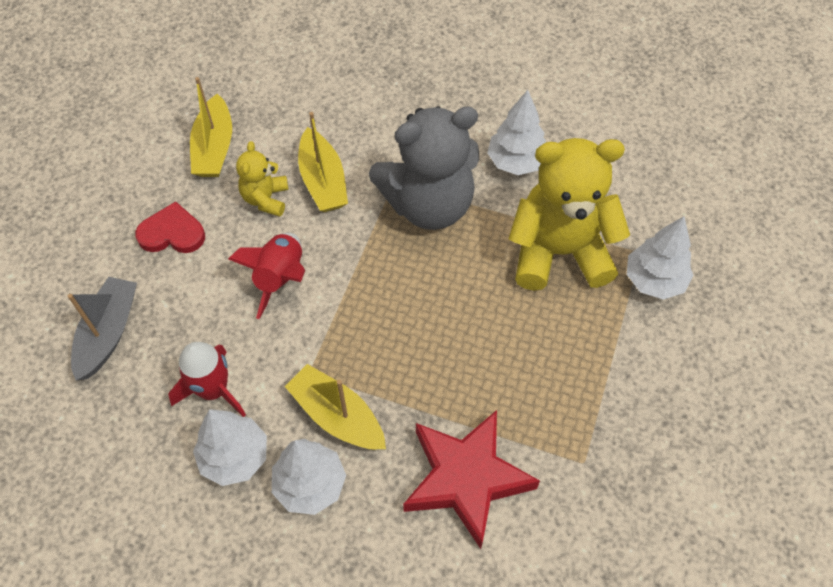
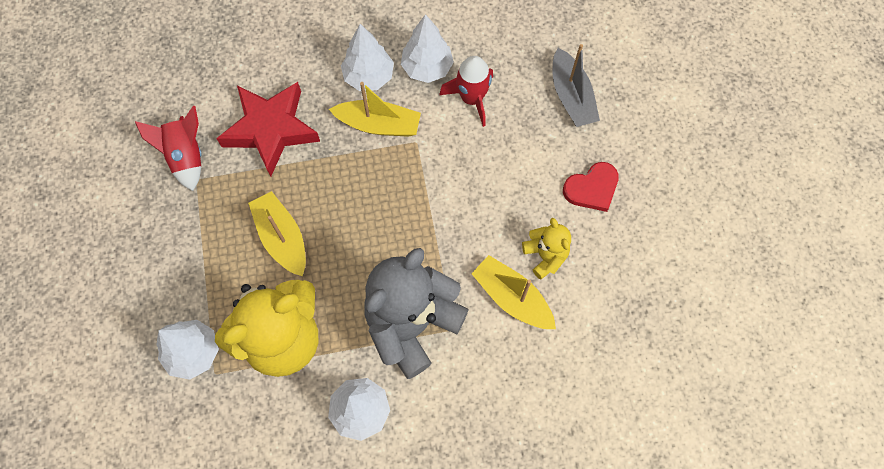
camera: 150 degrees right, 10 degrees up
(214, 148) = (623, 279): yellow boat -> yellow boat (282, 238)
(280, 278) = (485, 197): red rocket -> red rocket (186, 156)

